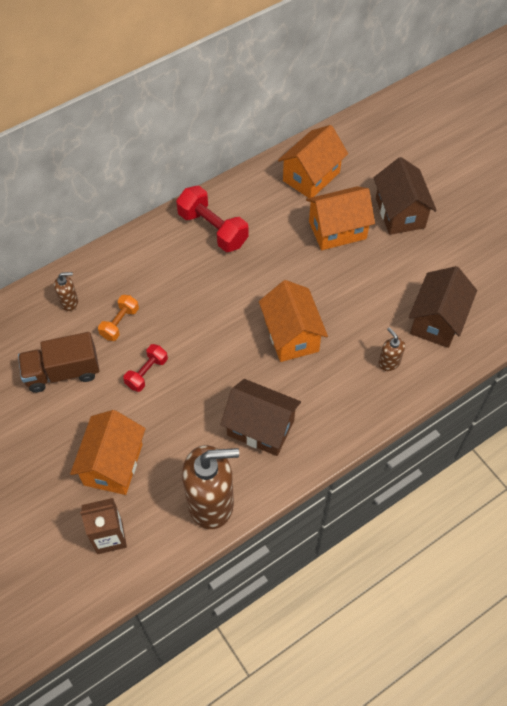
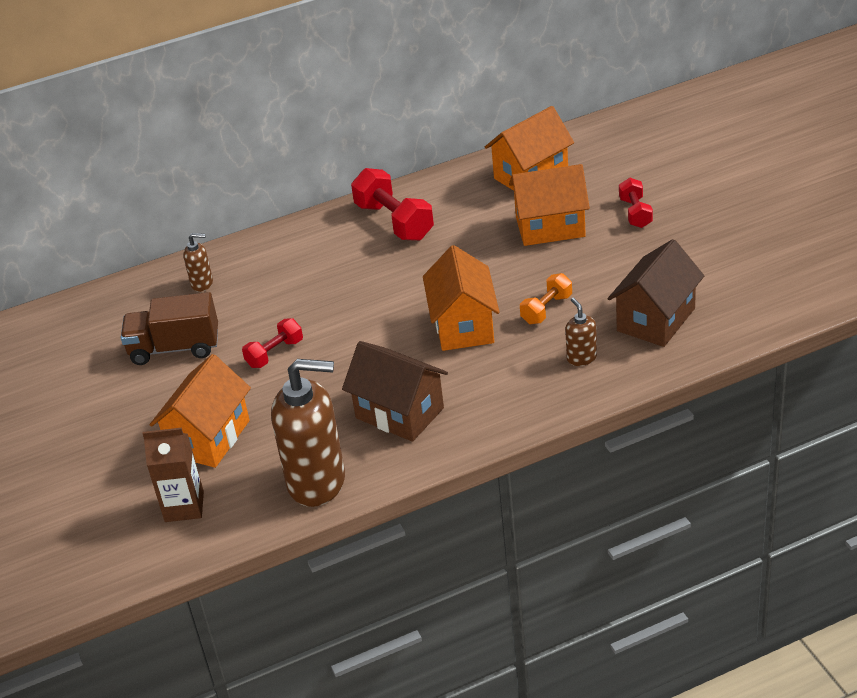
camera: 15 degrees right, 20 degrees down
(120, 323) = (256, 305): orange dumbbell -> orange dumbbell (546, 309)
(400, 213) = (635, 213): brown house -> red dumbbell

